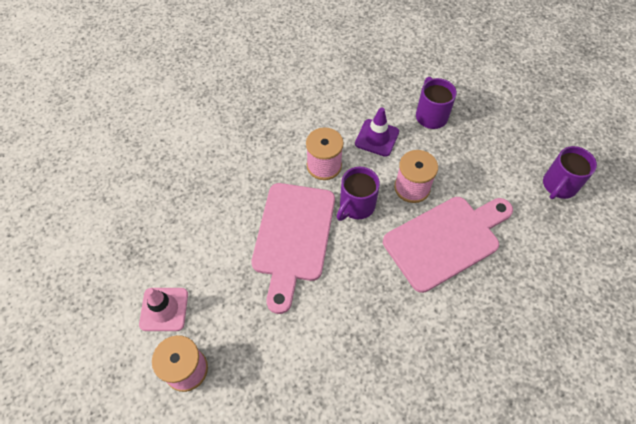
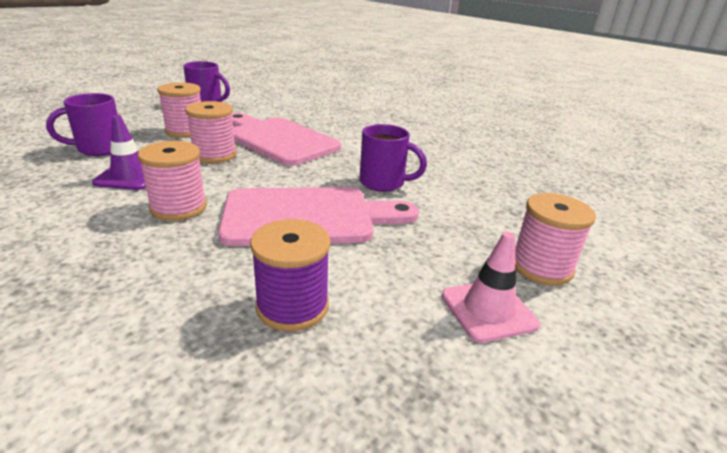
camera: 110 degrees left, 30 degrees down
(206, 213) = (292, 306): none -> purple spool
(356, 206) = (246, 181): purple mug -> purple mug (383, 183)
(471, 168) = (185, 131): none -> pink spool

